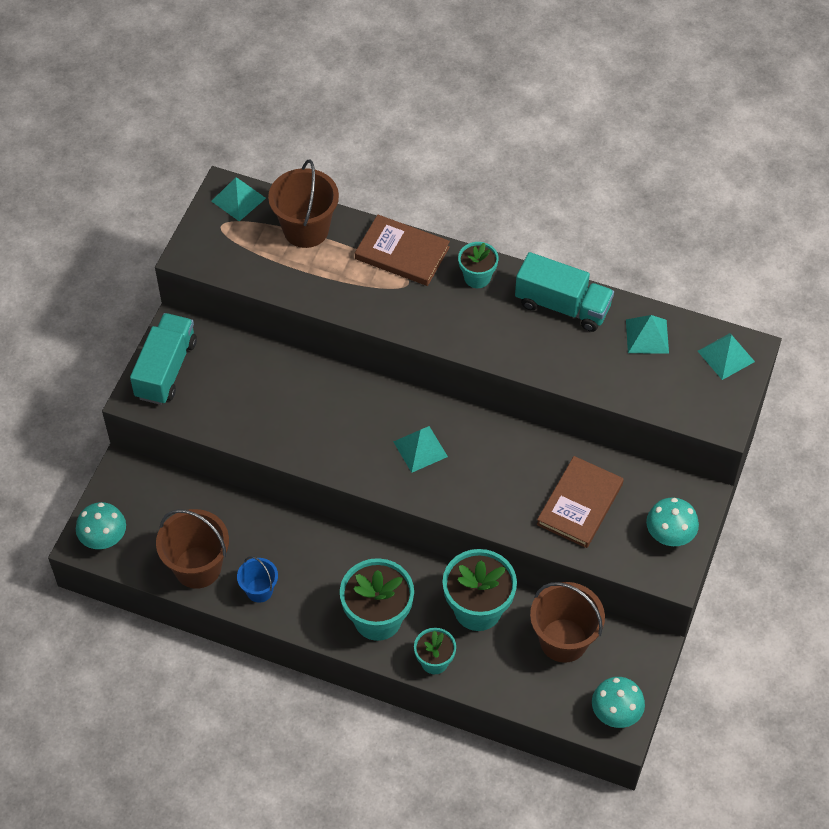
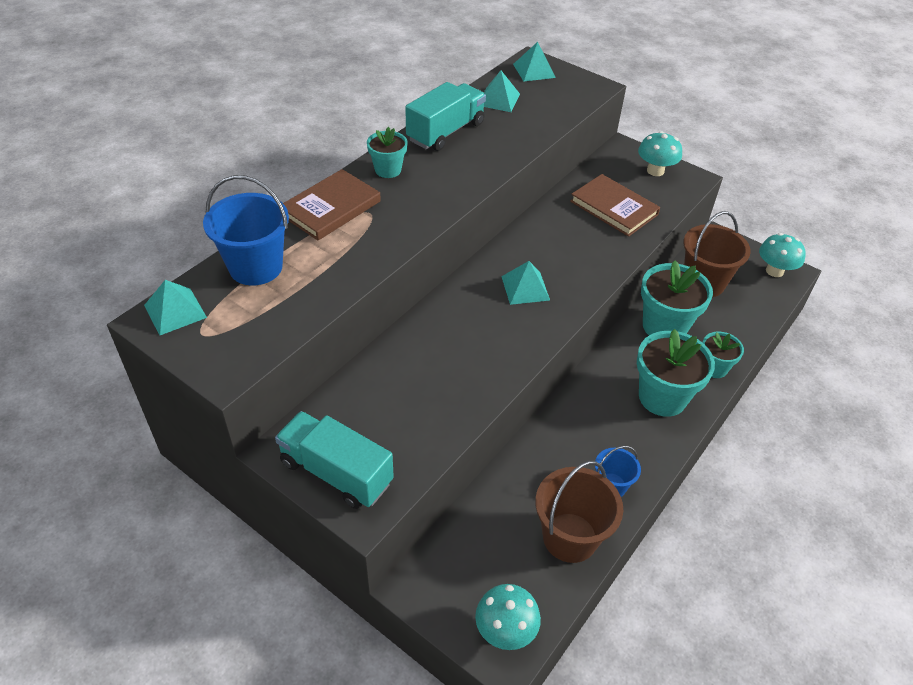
camera: 75 degrees left, 10 degrees down
(306, 229) = (256, 267): brown bucket -> blue bucket

